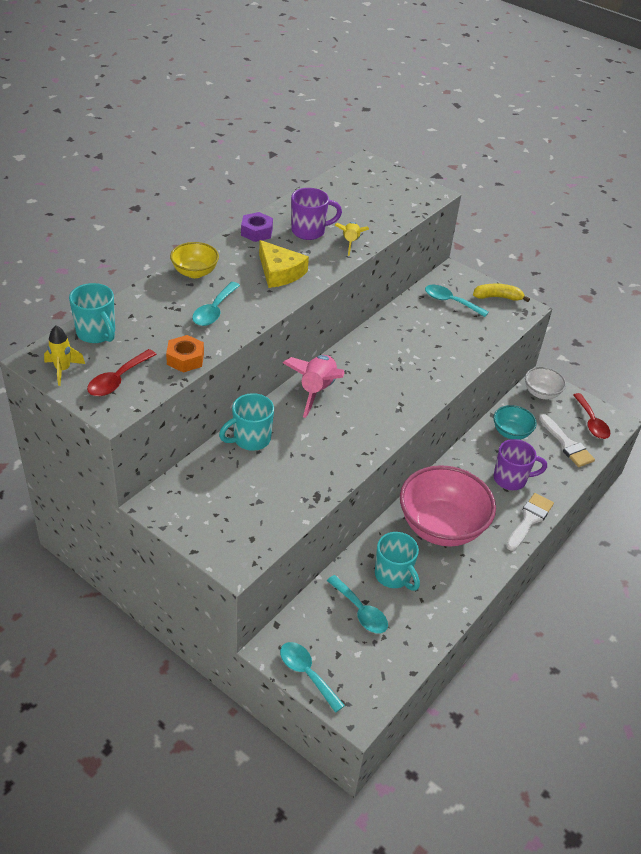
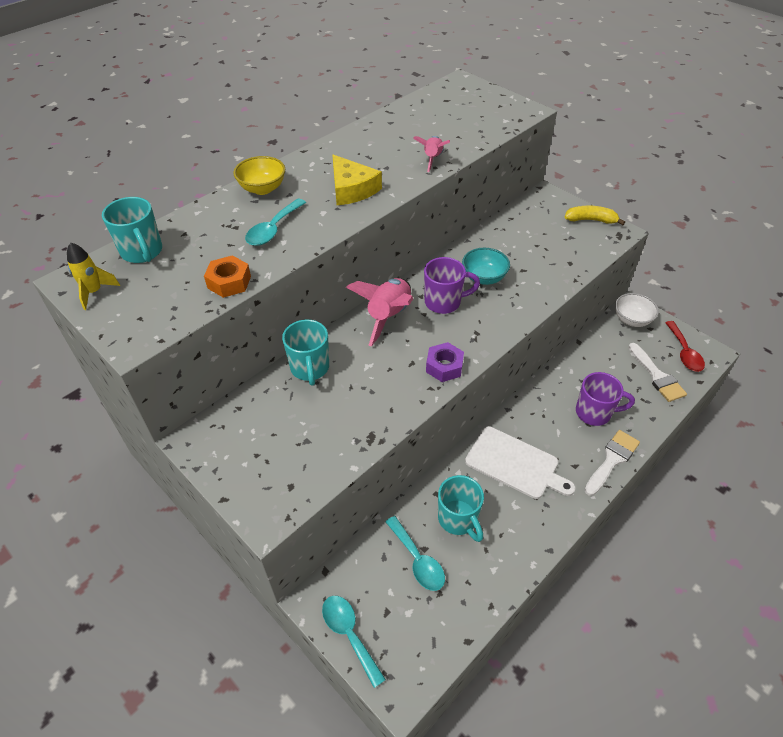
camera: 10 degrees right, 5 degrees up
(117, 380) = (149, 305): red spoon -> none
(250, 439) = (310, 368): turquoise mug -> turquoise mug turned 75 degrees counterclockwise
(256, 232) = (336, 148): purple nut -> purple nut (444, 366)
(309, 231) = (391, 147): purple mug -> purple mug (444, 302)
(350, 243) = (432, 159): yellow rocket -> pink rocket
(441, 526) = (515, 464): pink bowl -> white cutting board
(450, 301) = (540, 224): turquoise spoon -> none
(511, 432) = (597, 361): turquoise bowl -> turquoise bowl (484, 278)

